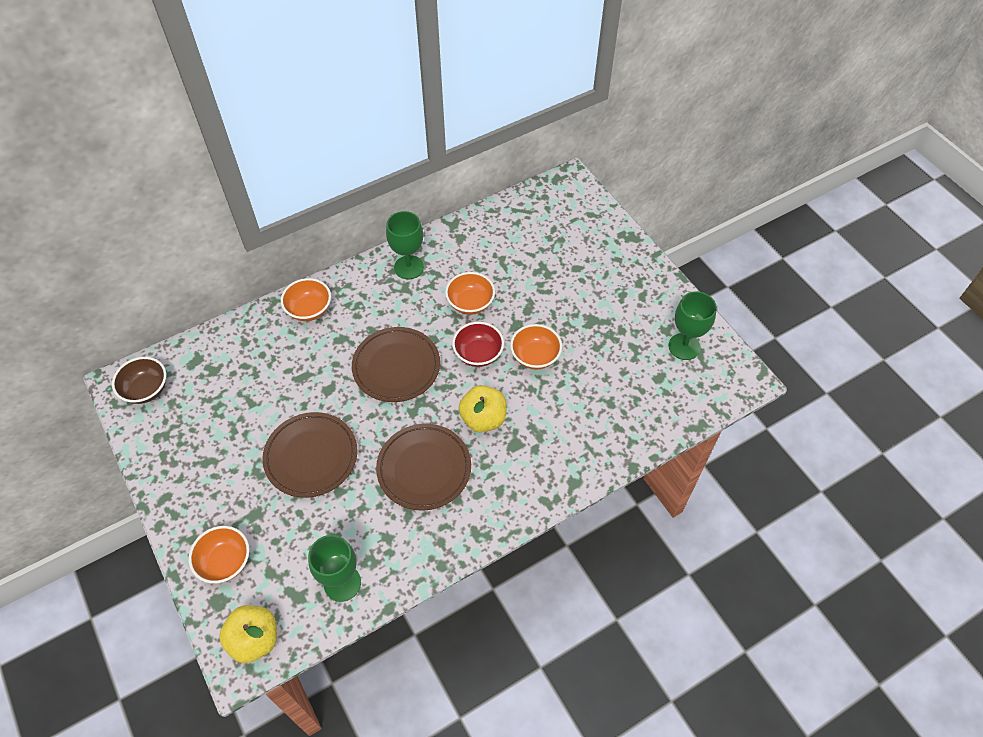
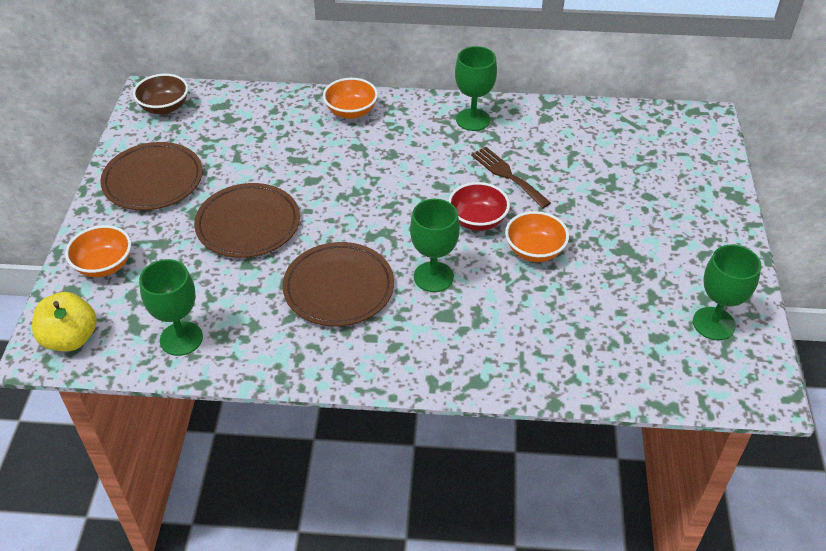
camera: 35 degrees right, 10 degrees down
(396, 367) = (388, 193): brown plate -> brown plate (153, 180)
(470, 303) = (507, 175): orange bowl -> brown fork
(483, 418) = (433, 277): yellow apple -> green goblet

